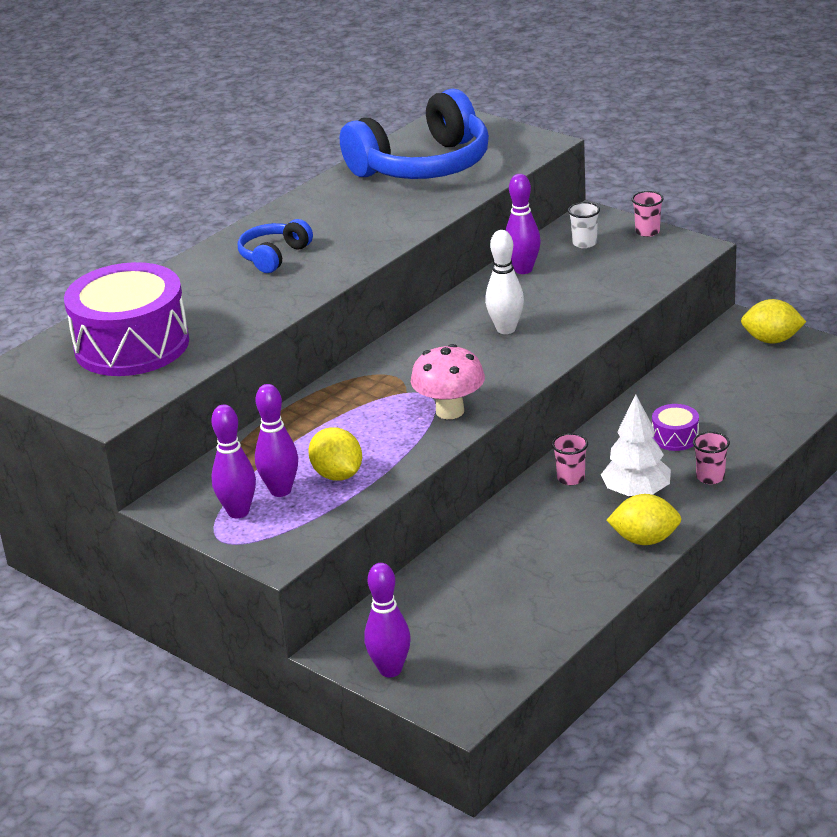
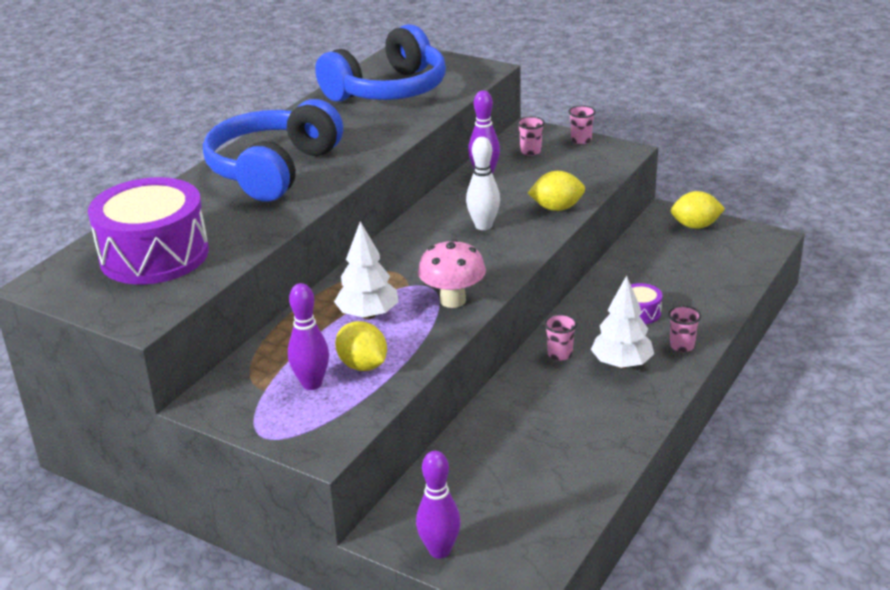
camera: 10 degrees left, 0 degrees up
(238, 512) = (275, 407): purple bowling pin -> none
(274, 256) = (273, 170): blue headphones -> blue headphones, size x2.09
(355, 422) = (368, 315): none -> white tree
(584, 243) = (530, 151): white cup -> pink cup
(644, 540) = (642, 406): yellow lemon -> yellow lemon (556, 208)

